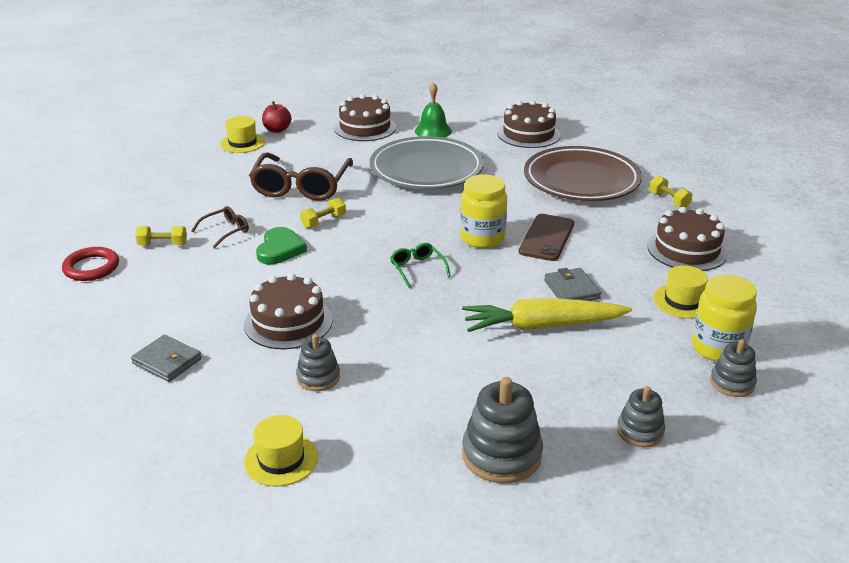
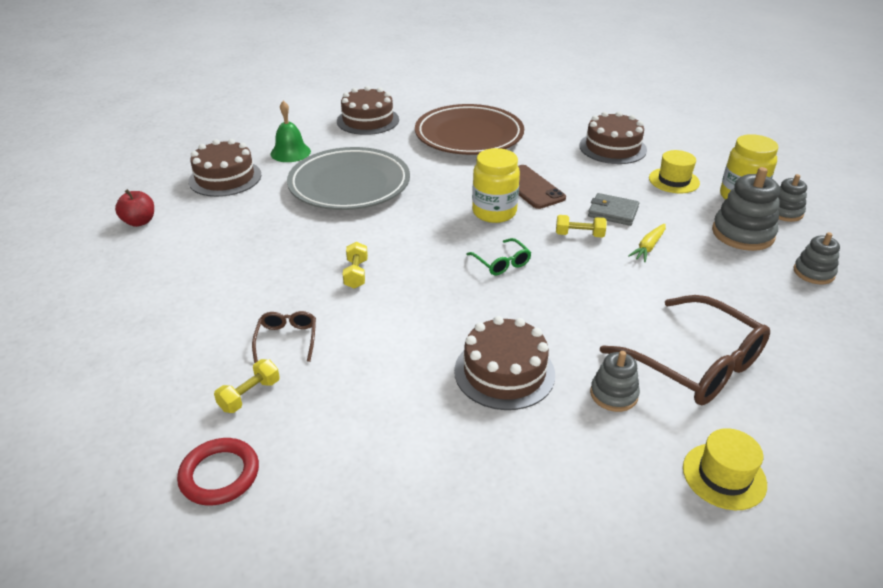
camera: 50 degrees left, 5 degrees up
(167, 361) = (487, 489): grey wallet -> none
(242, 143) = (127, 252): yellow hat -> none
(280, 249) = (369, 320): green heart -> none
(301, 186) = (272, 257): brown glasses -> brown glasses (694, 363)
(417, 269) = (501, 263): green glasses -> green glasses turned 135 degrees counterclockwise
(501, 455) = (801, 346): grey stacking toy -> grey stacking toy (742, 234)
(542, 326) = (648, 247): yellow carrot -> yellow carrot, size x0.48
(669, 200) = (542, 122): yellow dumbbell -> yellow dumbbell (579, 235)

